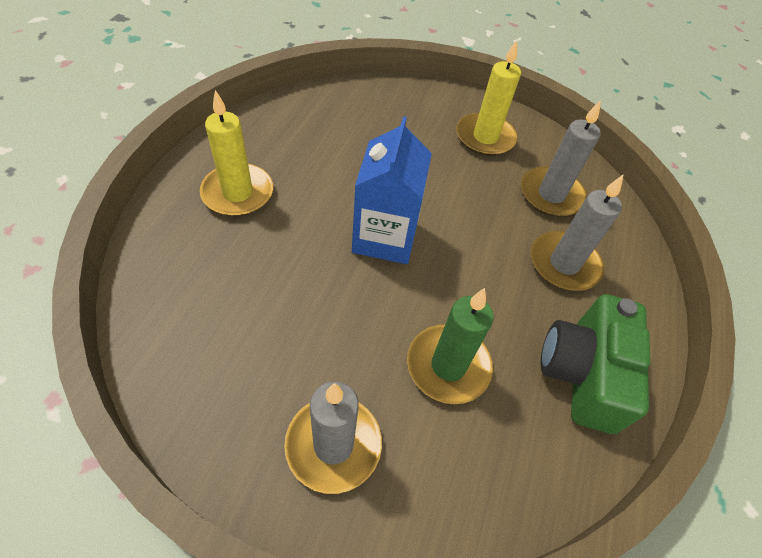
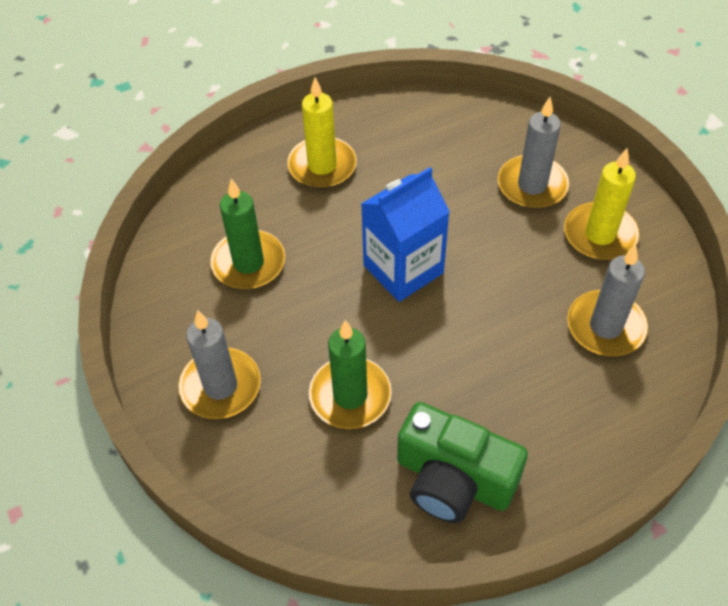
camera: 50 degrees right, 0 degrees up
(249, 312) = (248, 263): none -> green candle
(564, 264) = (542, 391): grey candle -> grey candle (532, 185)
(583, 373) = (453, 479): green camera -> green camera turned 120 degrees counterclockwise

